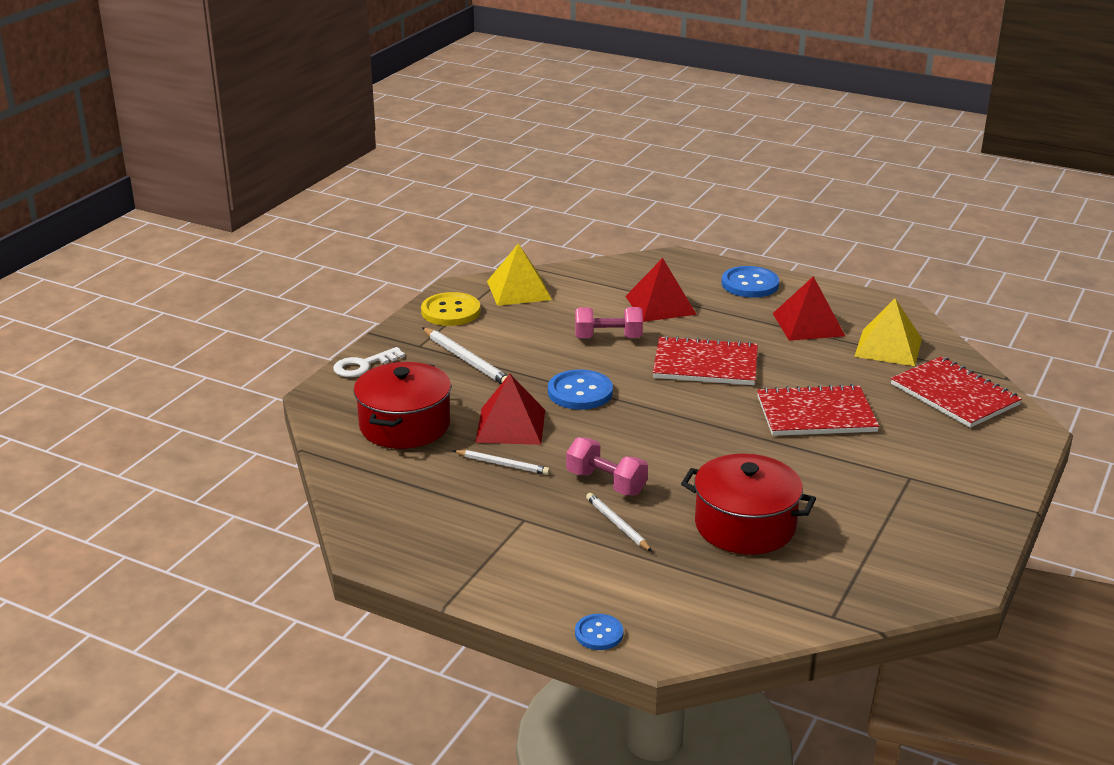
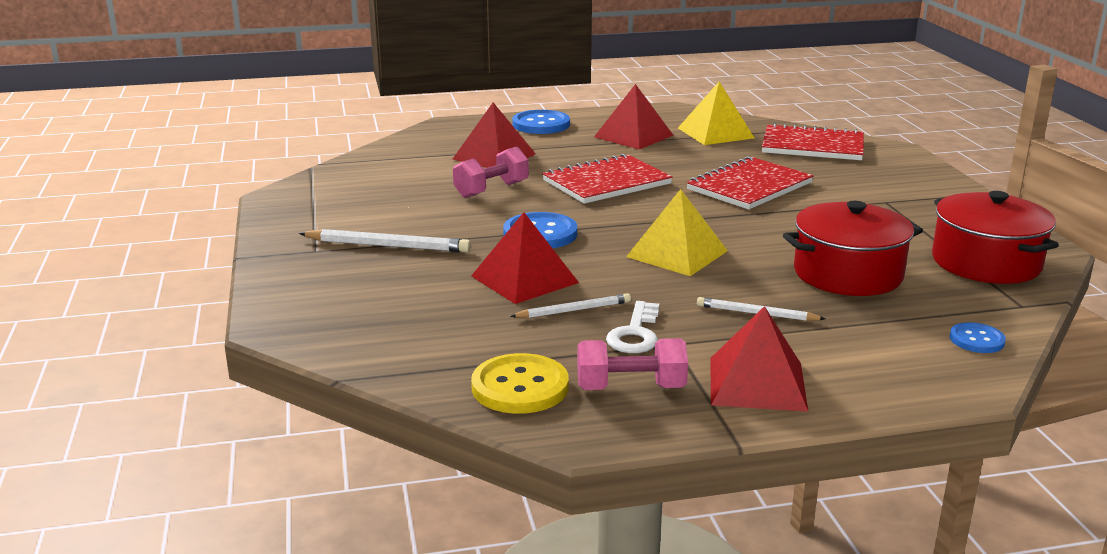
camera: 40 degrees left, 5 degrees down
(363, 366) = (281, 285): white key -> white key (635, 334)
(404, 425) = (418, 317): red pot -> red pot (986, 263)
(450, 311) = (301, 215): yellow button -> yellow button (520, 387)
(518, 290) = (343, 181): yellow pyramid -> yellow pyramid (677, 253)
(526, 573) = (757, 383): none -> red pyramid
(599, 633) = (904, 400): blue button -> blue button (976, 340)
(606, 483) = (688, 288): pink dumbbell -> pink dumbbell (630, 388)

